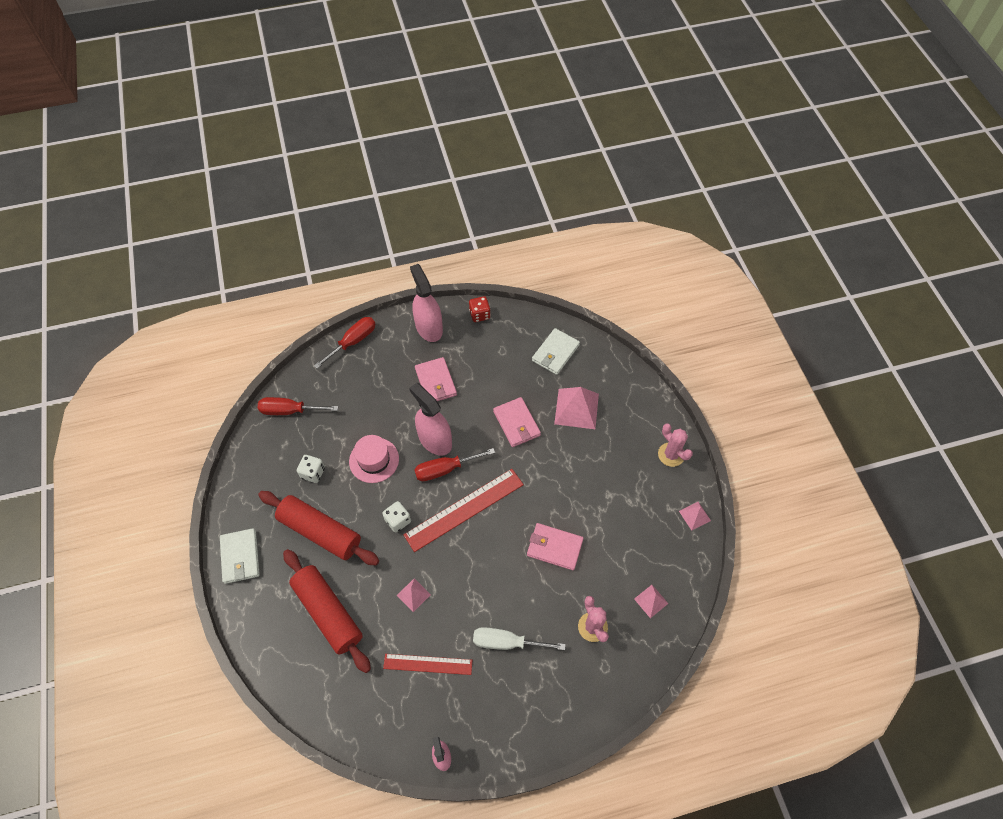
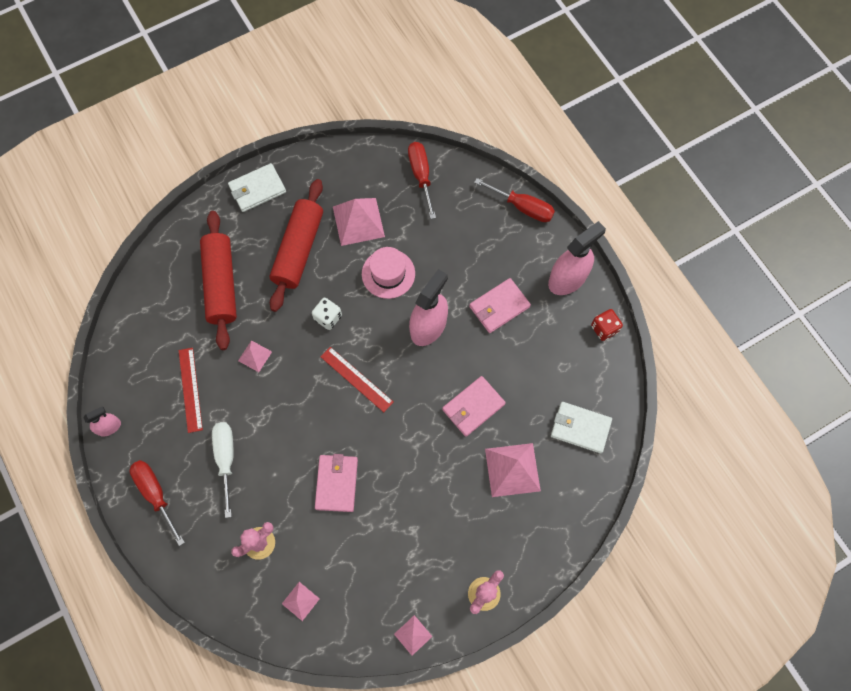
camera: 75 degrees right, 10 degrees up
(313, 473) = (358, 221): white dice -> pink pyramid
(328, 612) = (221, 284): red rolling pin -> red rolling pin turned 45 degrees counterclockwise
(445, 469) = (397, 347): red screwdriver -> red screwdriver (155, 494)
(464, 509) = (356, 379): red ruler -> red ruler, size x0.62

